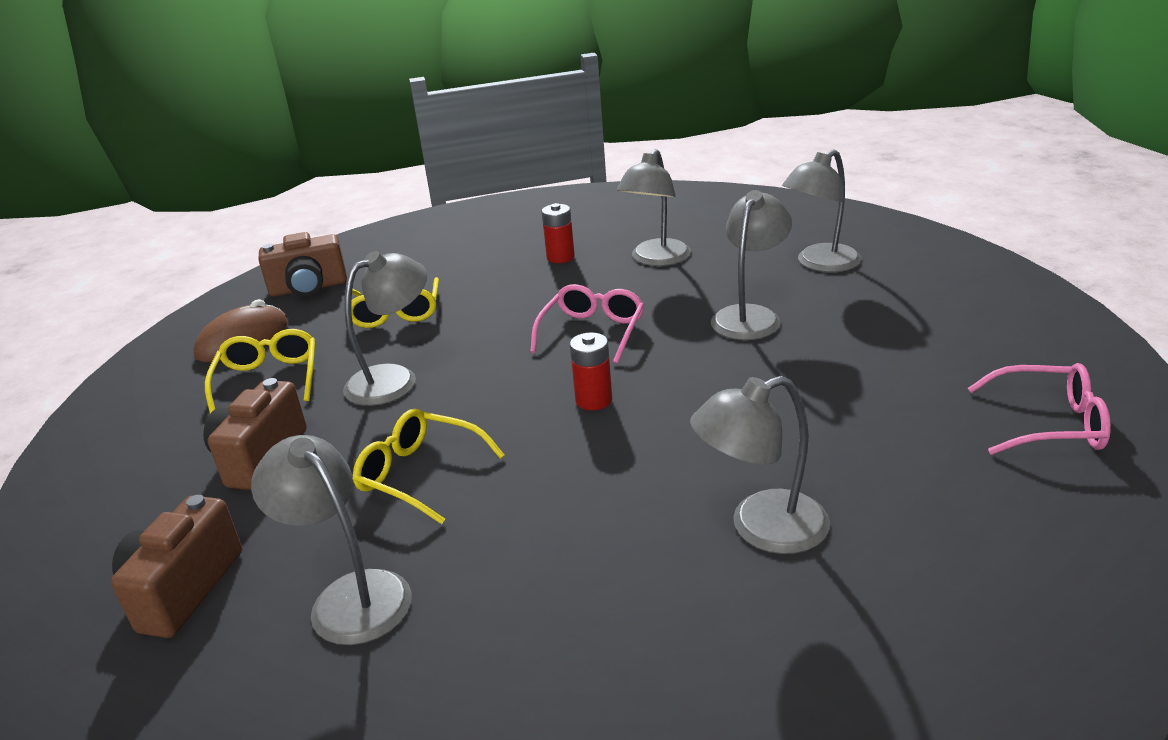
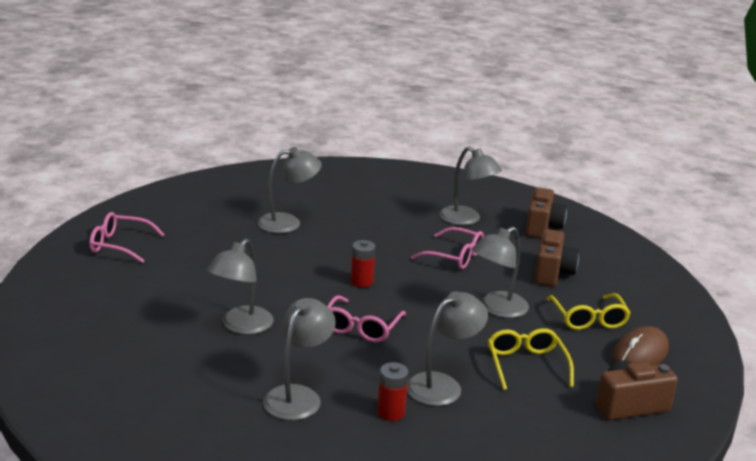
camera: 175 degrees right, 5 degrees down
(420, 474) = (455, 256): yellow glasses -> pink glasses
(820, 264) = (155, 369): grey lamp -> grey lamp (442, 385)

